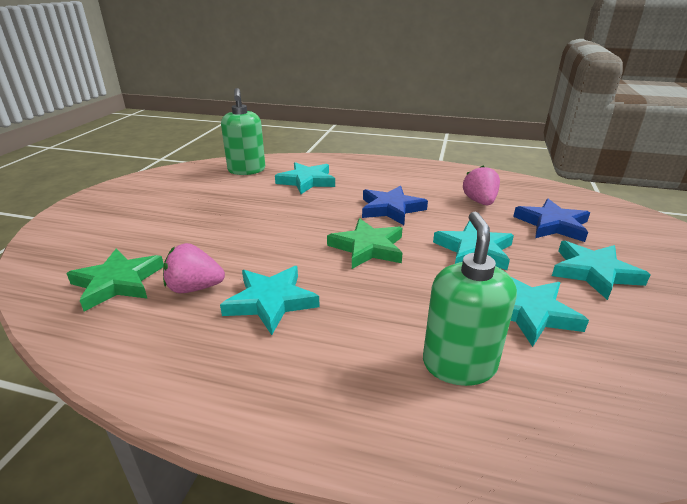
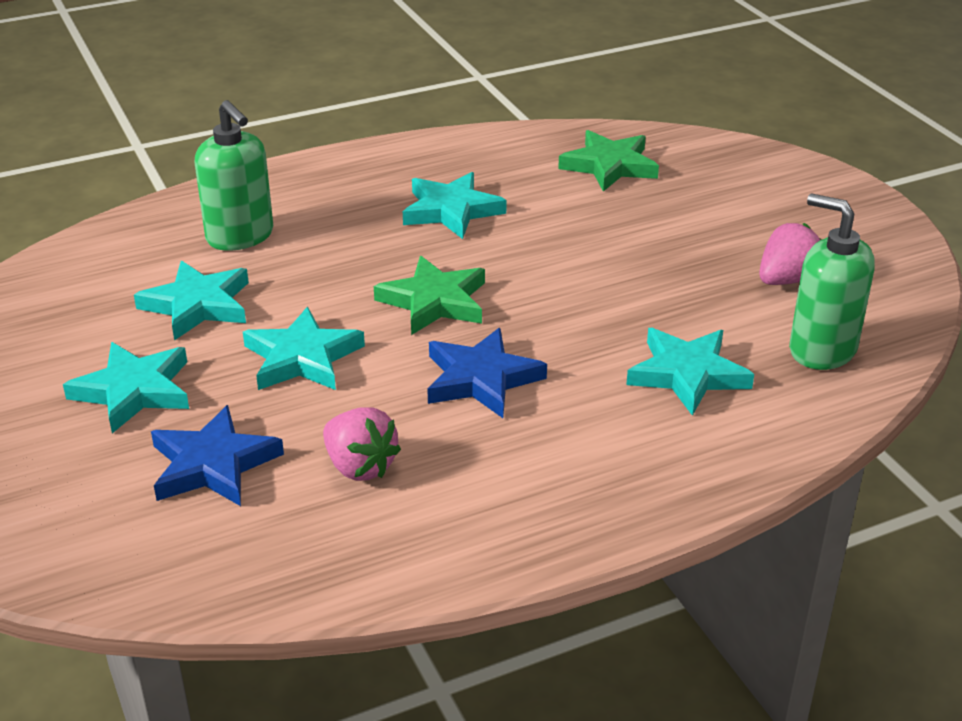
camera: 140 degrees right, 5 degrees up
(195, 288) = (536, 190): pink strawberry -> pink strawberry (787, 280)

